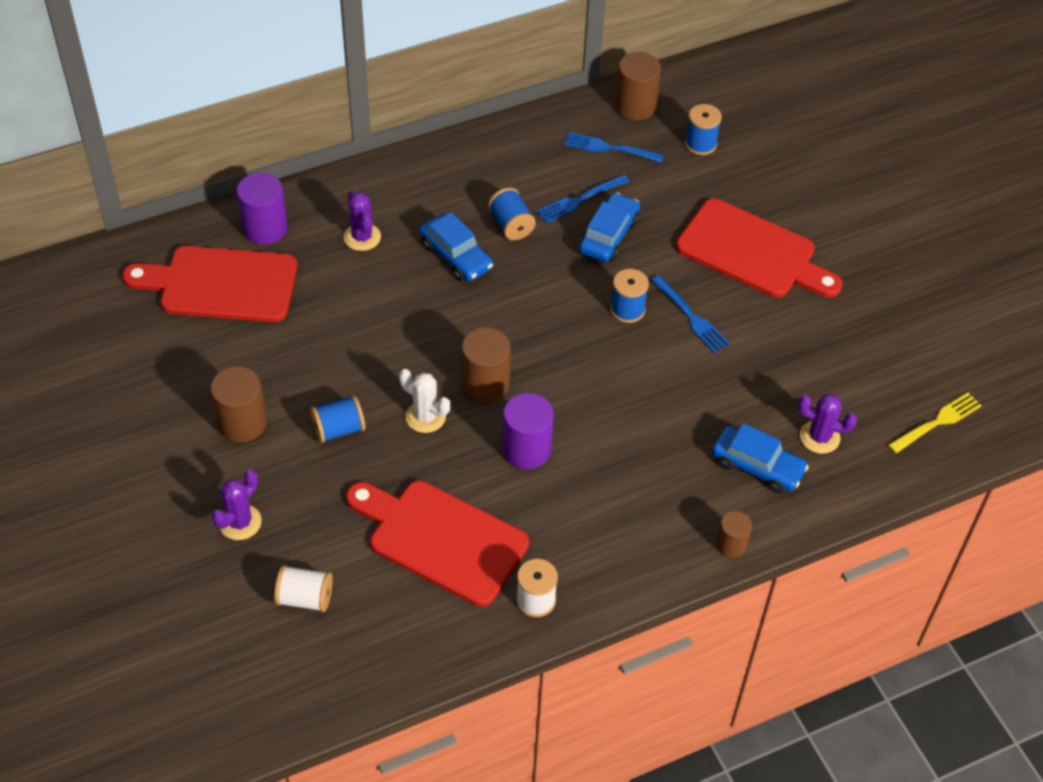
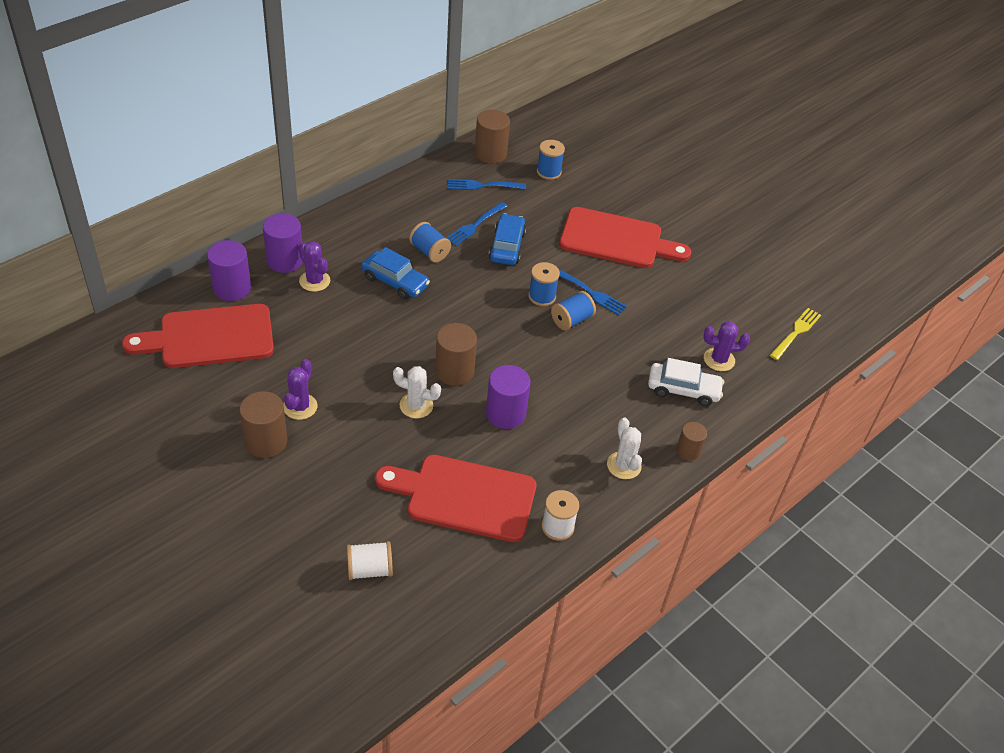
camera: 20 degrees left, 5 degrees down
(240, 522) = (292, 521): purple cactus -> purple cactus (300, 407)
(336, 204) = (285, 260): none -> purple cylinder
(338, 429) = (349, 430): blue spool -> blue spool (571, 320)
(644, 545) = (624, 465): none -> white cactus
(757, 466) = (683, 390): blue car -> white car

